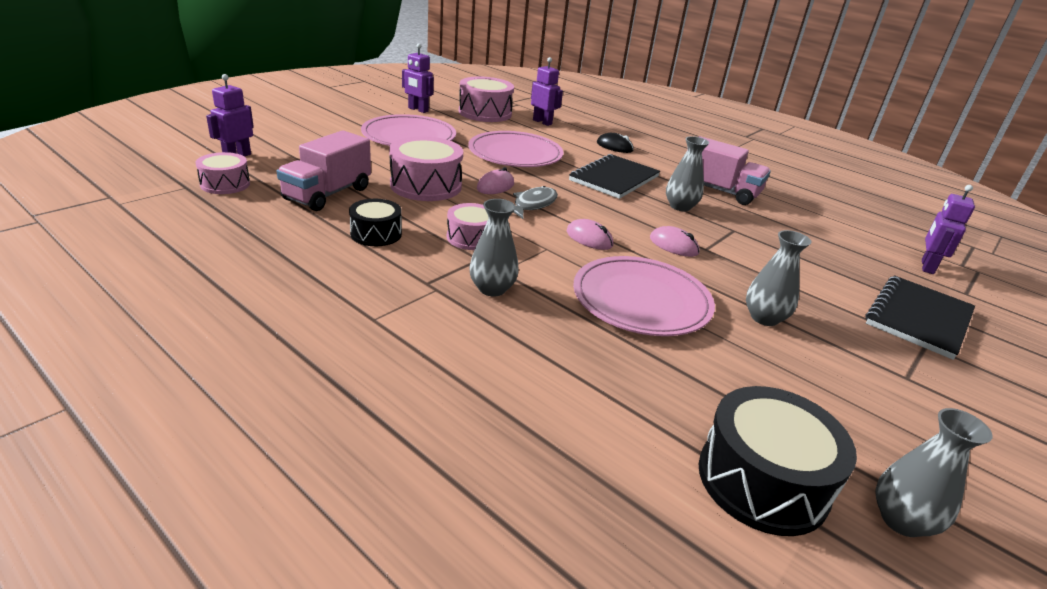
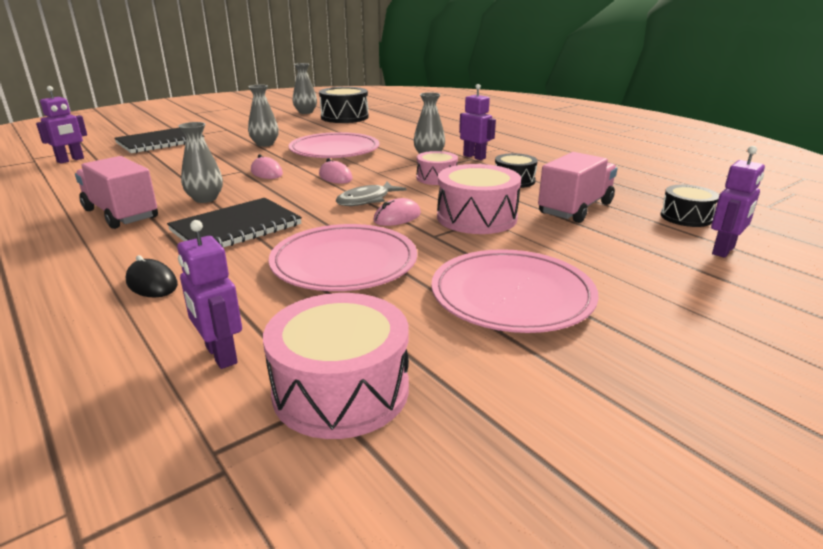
camera: 165 degrees left, 5 degrees down
(225, 184) = (686, 217): pink drum -> black drum
(418, 110) = (510, 394): purple robot -> purple robot (474, 157)

